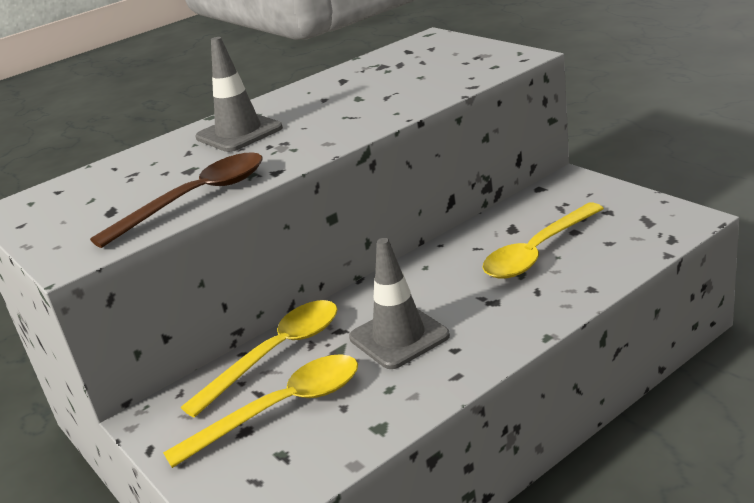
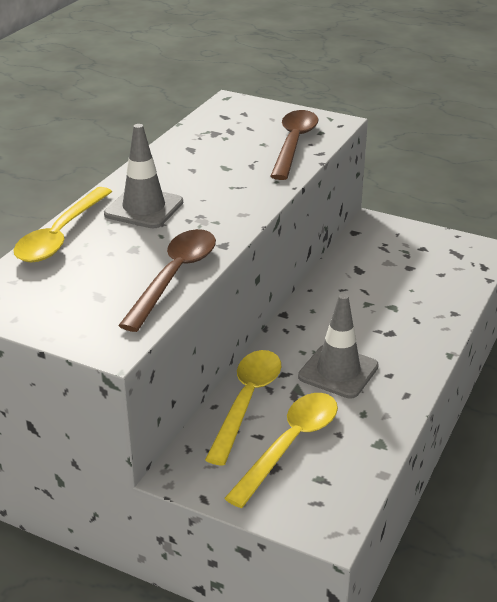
camera: 30 degrees left, 5 degrees up
(452, 77) = (294, 144): none -> brown spoon
(538, 252) = (393, 287): yellow spoon -> yellow spoon (61, 235)

